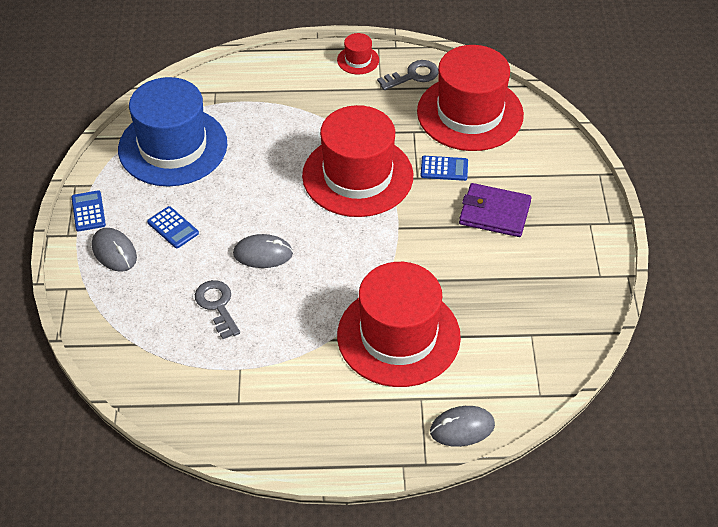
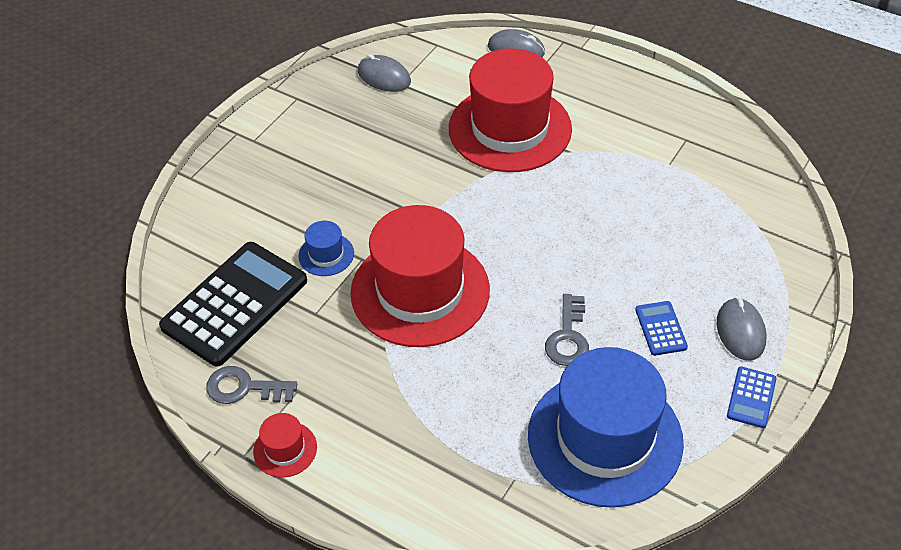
camera: 145 degrees left, 0 degrees up
(217, 305) = (658, 226): grey key -> grey key (568, 337)
(263, 254) = (581, 254): grey mouse -> grey mouse (384, 77)
(444, 169) = (326, 254): blue calculator -> blue hat
(470, 113) = (235, 304): red hat -> black calculator
(494, 213) = (325, 188): purple wallet -> none

